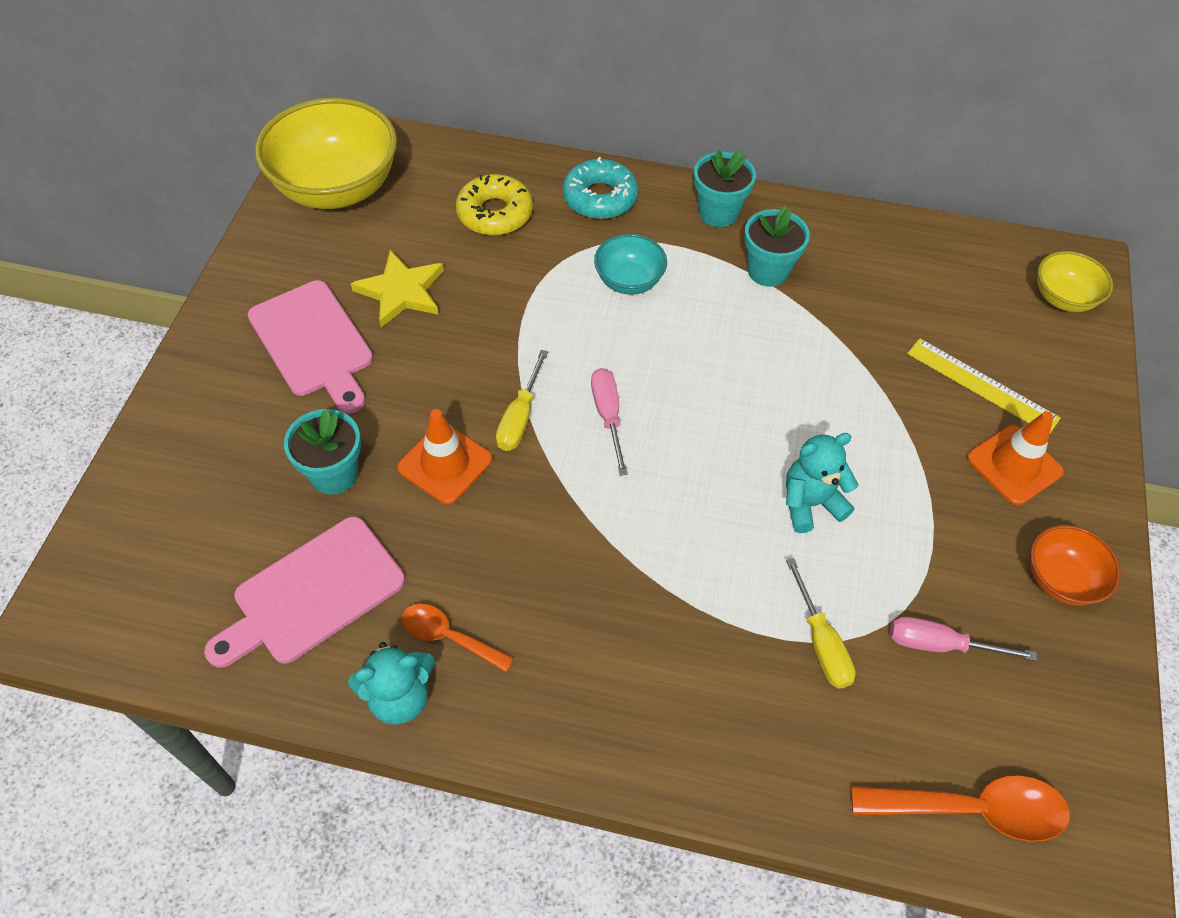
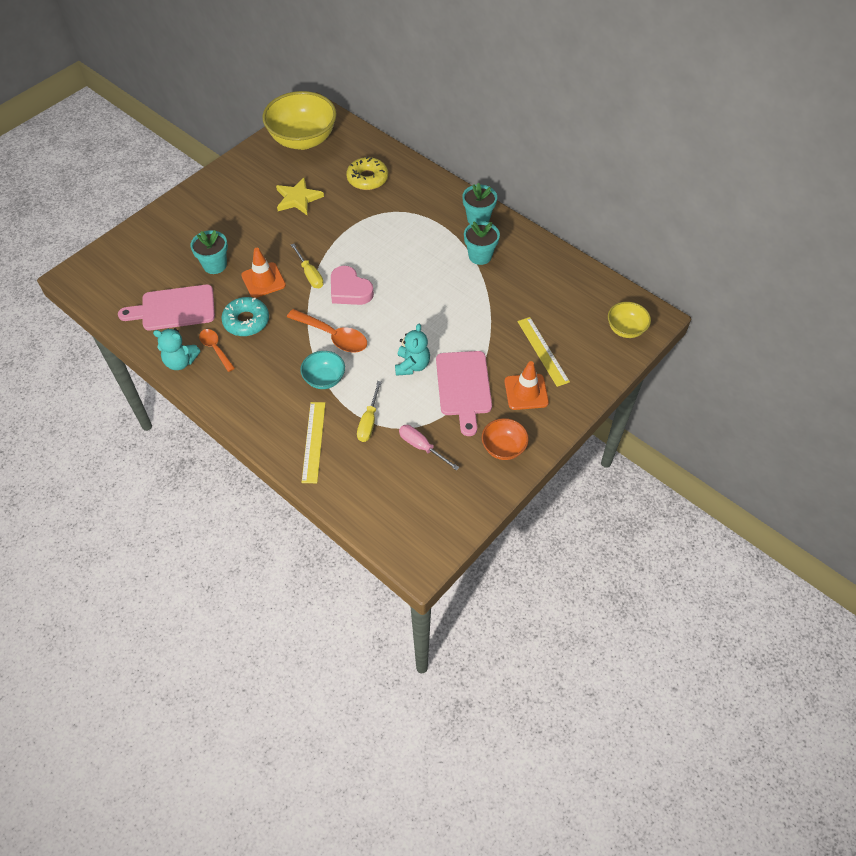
camera: 30 degrees right, 0 degrees up
(313, 343) = (244, 207): pink cutting board -> pink cutting board (463, 387)
(520, 417) = (310, 274): yellow screwdriver -> yellow screwdriver turned 75 degrees counterclockwise
(600, 198) = (424, 189): turquoise donut -> turquoise donut (246, 321)
(608, 416) = (349, 290): pink screwdriver -> pink heart
(629, 281) = (407, 234): turquoise bowl -> turquoise bowl (324, 379)
(759, 731) = (314, 441): none -> yellow ruler
(810, 503) = (412, 365): turquoise teddy bear -> turquoise teddy bear turned 90 degrees clockwise
(972, 809) = (380, 512): orange spoon -> orange spoon (333, 336)

